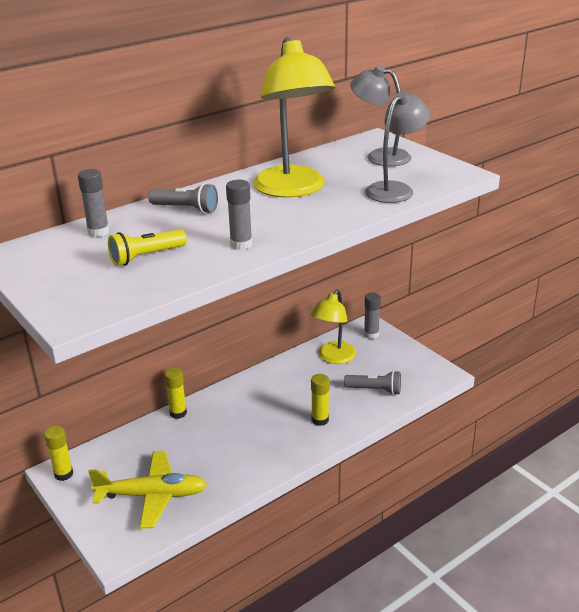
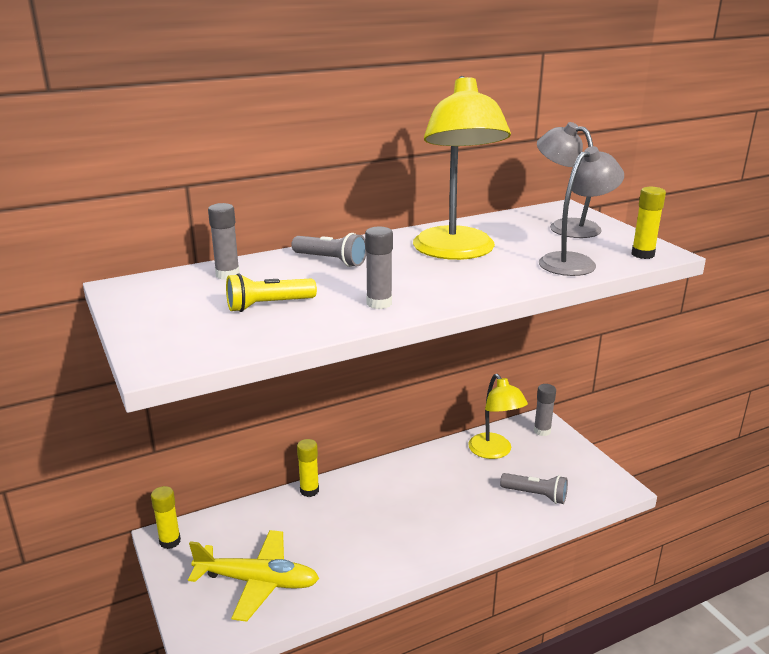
camera: 10 degrees right, 5 degrees down
(320, 420) = (465, 521): yellow glue stick -> yellow glue stick (642, 254)
(333, 358) = (494, 452): yellow lamp -> yellow lamp turned 60 degrees counterclockwise

